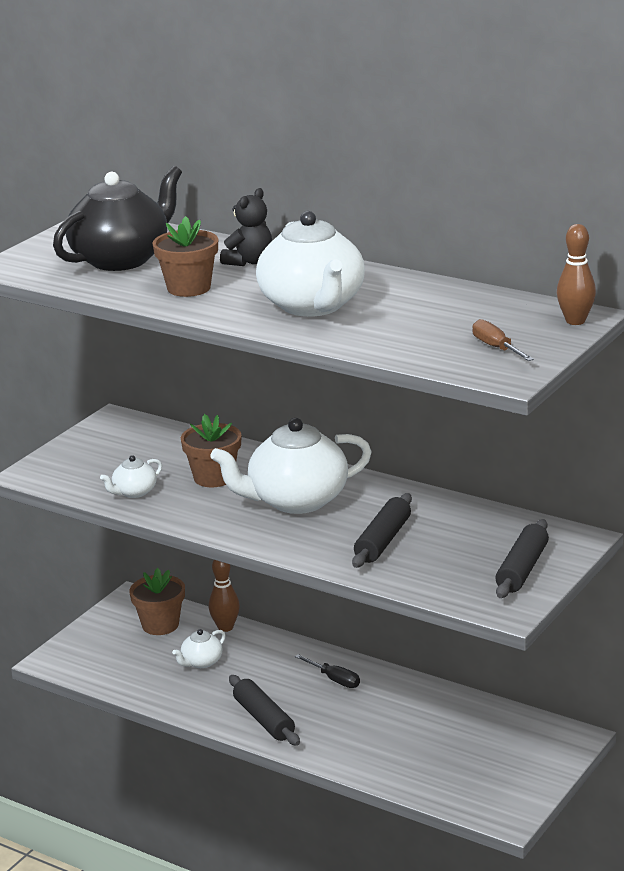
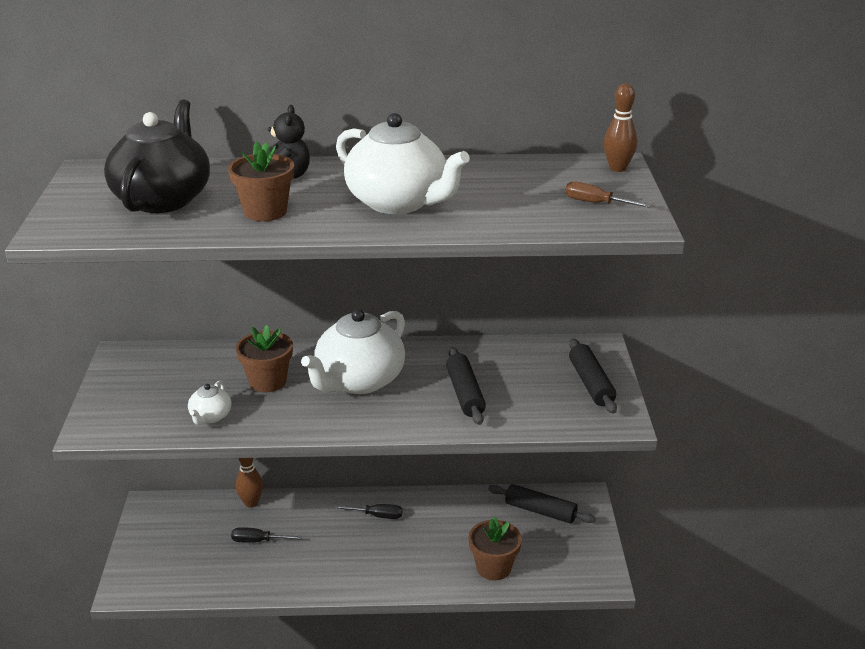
camera: 35 degrees left, 5 degrees up
(160, 625) = (194, 520): brown flower pot -> brown flower pot (493, 567)
(201, 662) = (258, 541): white teapot -> black screwdriver
(264, 719) = (354, 572): black rolling pin -> black rolling pin (540, 511)

